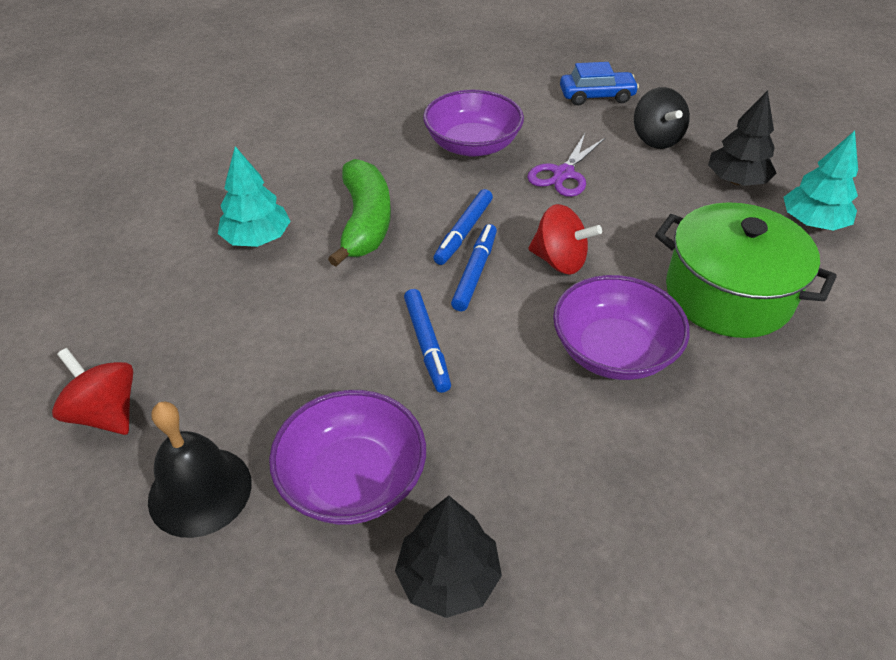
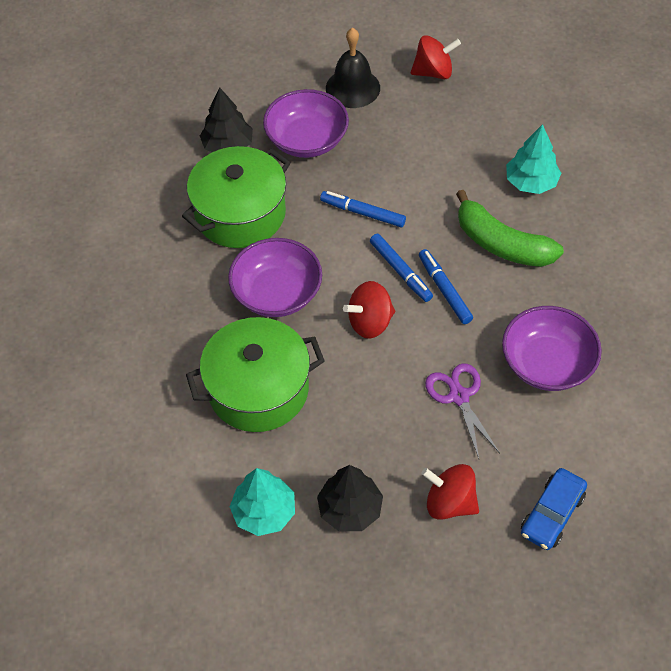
camera: 130 degrees right, 10 degrees up
(549, 466) = (240, 213): none -> green pot
(656, 139) = (449, 502): black spinning top -> red spinning top

